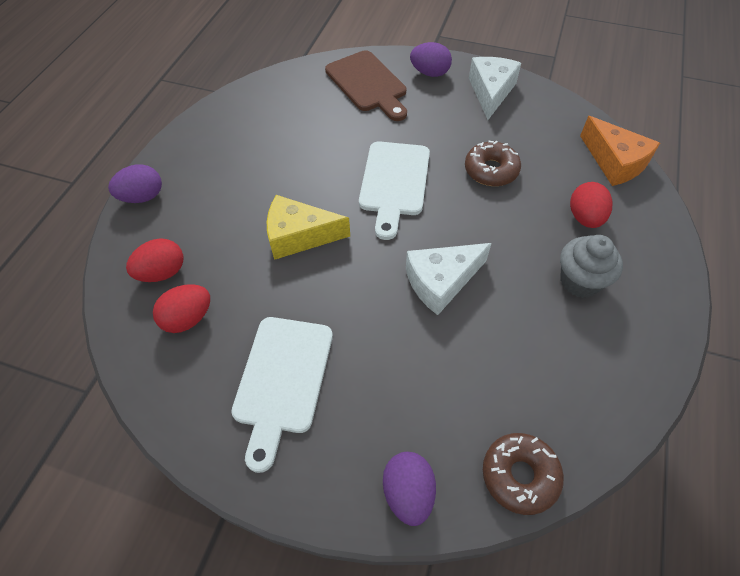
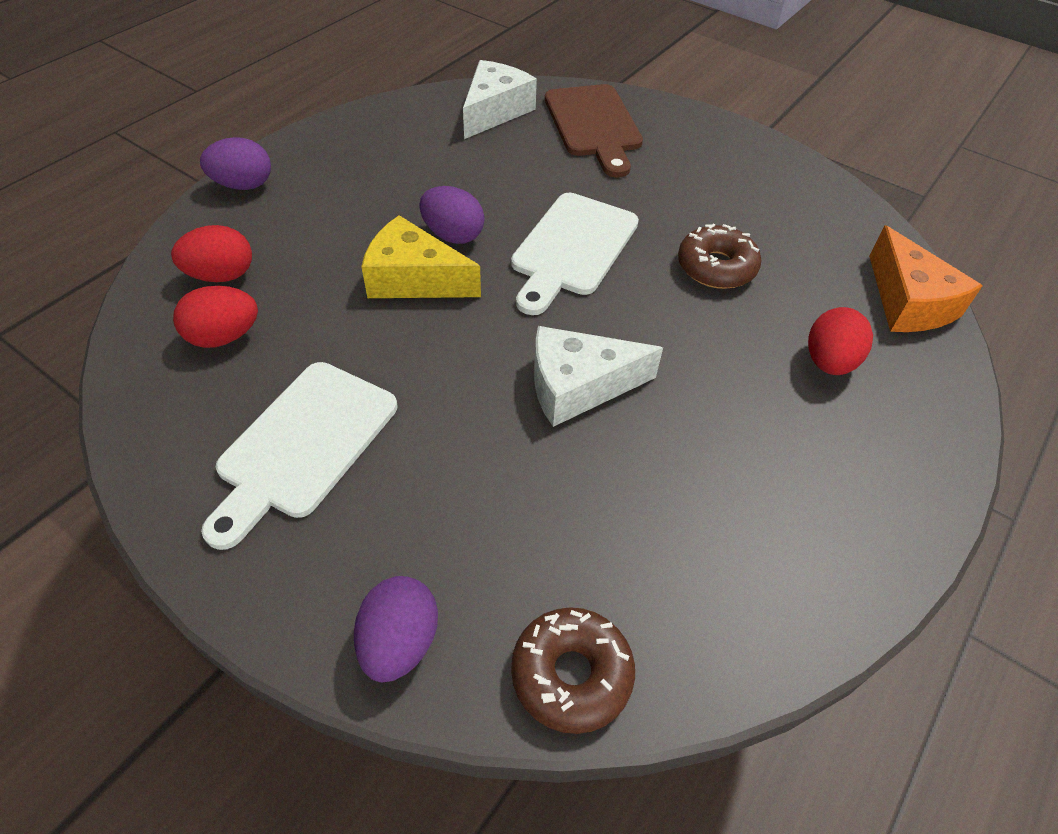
camera: 15 degrees right, 5 degrees down
(430, 73) = (685, 131): purple egg -> purple egg (453, 235)
(491, 92) = (761, 172): white cheese -> white cheese (494, 111)
(580, 281) = (783, 442): grey cupcake -> none

